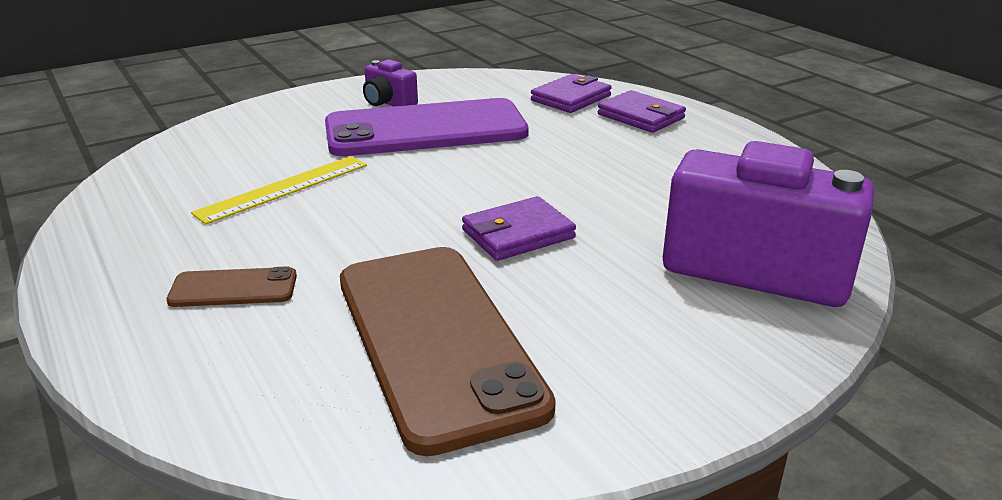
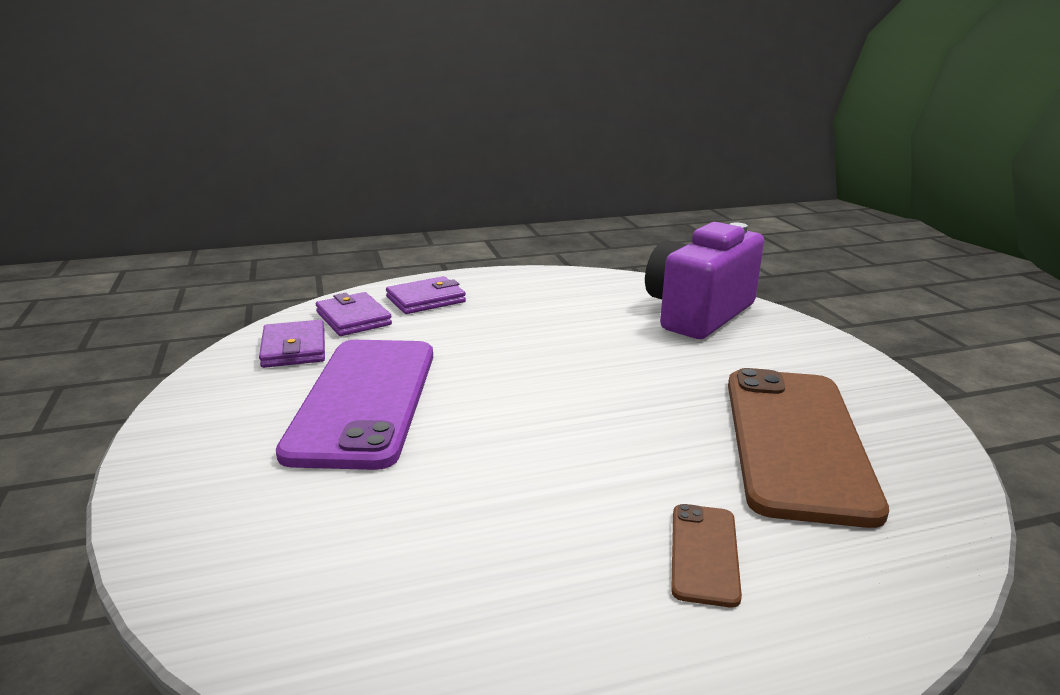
camera: 75 degrees left, 5 degrees down
(283, 188) = (465, 509): yellow ruler -> none
(388, 103) = (256, 415): purple camera -> none
(436, 340) = (796, 441): brown phone -> brown phone turned 75 degrees counterclockwise
(518, 234) = (628, 384): purple wallet -> purple wallet (294, 348)

